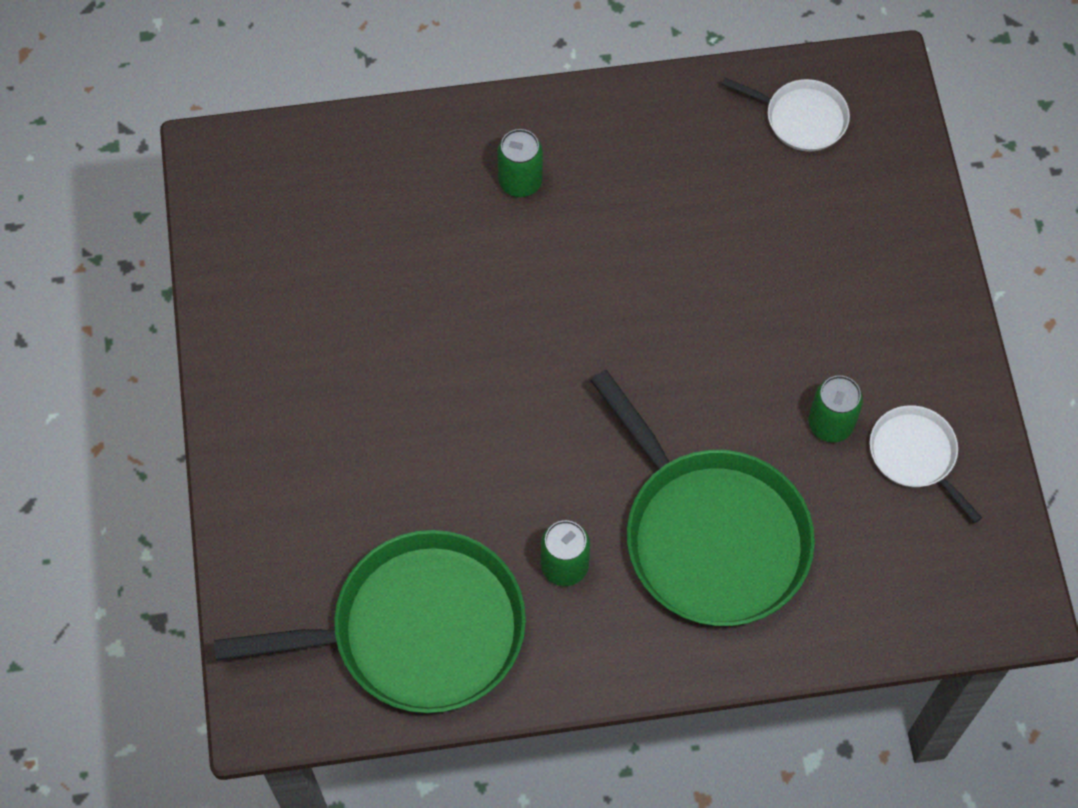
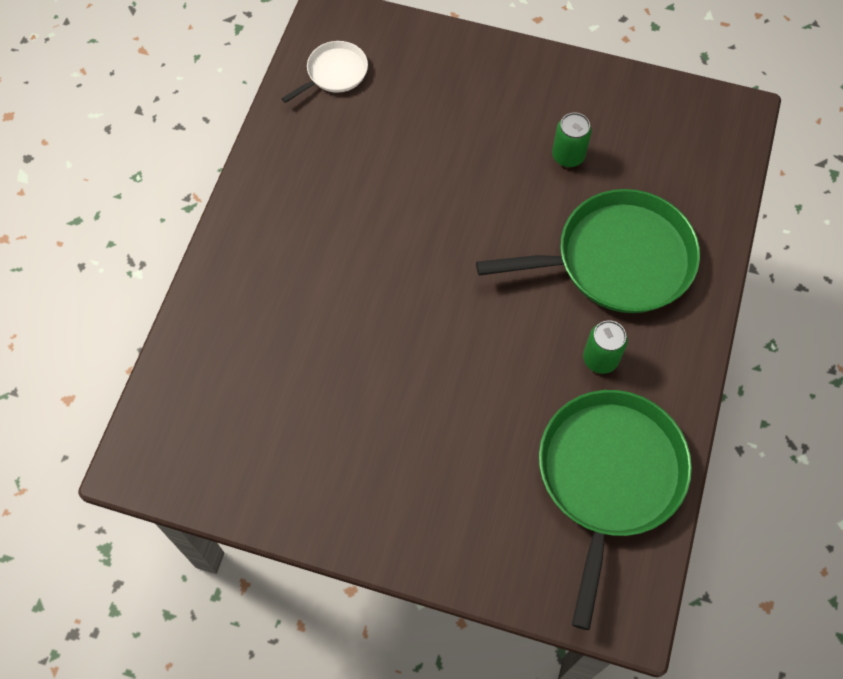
camera: 65 degrees left, 0 degrees up
(520, 181) = (284, 260): green can -> none
(915, 455) = (612, 120): white pan -> none

